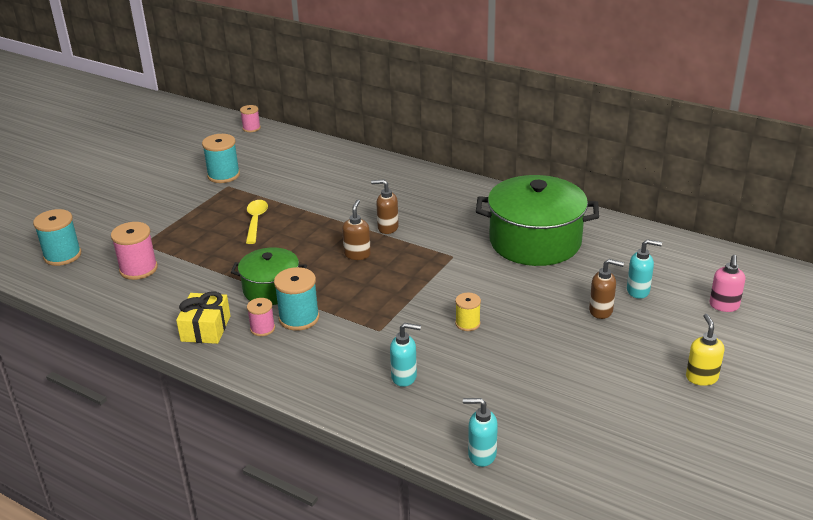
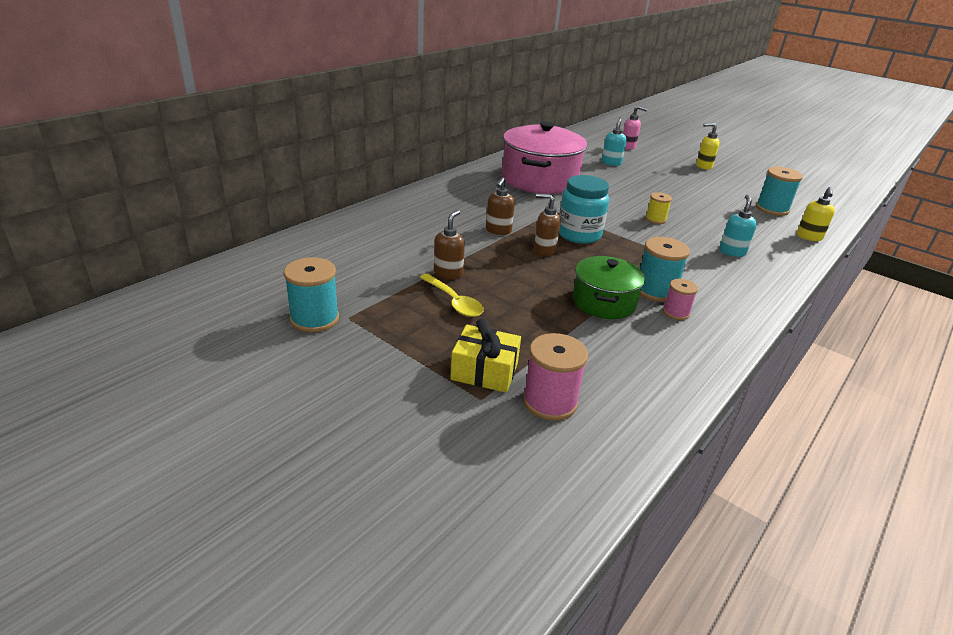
camera: 85 degrees left, 0 degrees up
(62, 255) = (494, 492): turquoise spool -> turquoise spool (772, 209)
(205, 328) = (681, 349): yellow gift -> yellow gift (484, 371)
(251, 128) = (181, 288): pink spool -> none
(256, 221) = (454, 302): yellow spoon -> yellow spoon turned 135 degrees counterclockwise
(400, 272) = (579, 234): none -> turquoise jar
(481, 455) = (809, 237): turquoise soap dispenser -> yellow soap dispenser
(535, 241) = (540, 179): green pot -> pink pot
(601, 311) = (635, 176): brown soap dispenser -> brown soap dispenser (448, 273)

